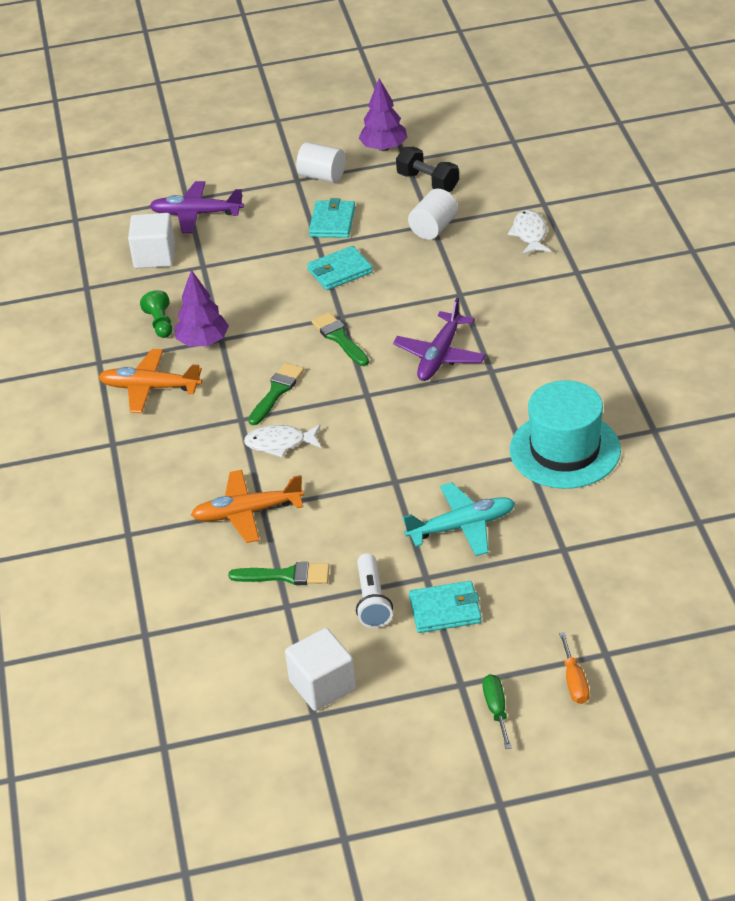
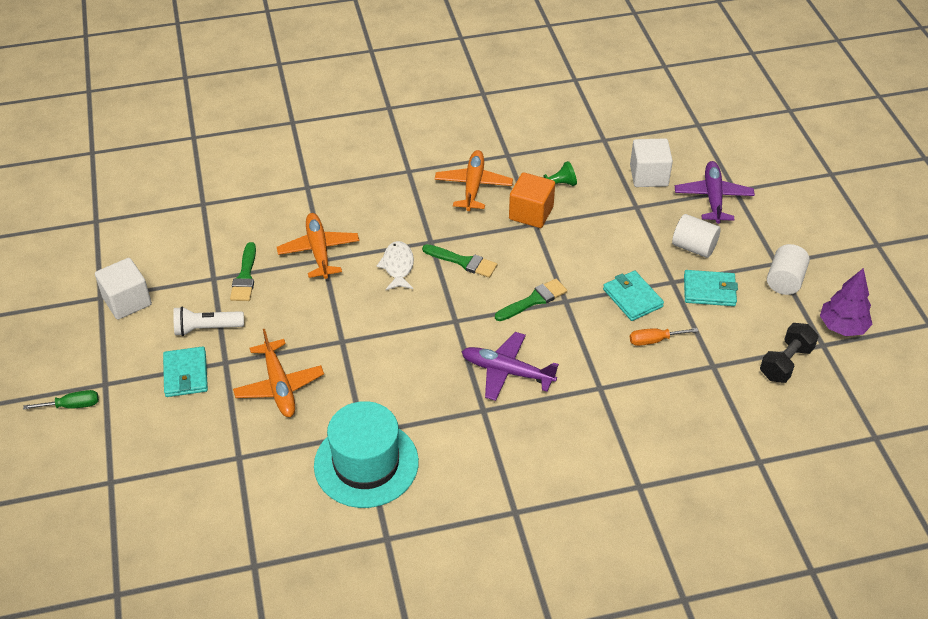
camera: 85 degrees right, 5 degrees up
(203, 342) = (531, 213): purple tree -> orange cube
(433, 228) = (706, 367): white cylinder -> white cylinder (694, 247)
(461, 526) = (279, 385): turquoise plane -> orange plane
(530, 234) = (702, 447): white fish -> none
(574, 681) = (86, 458): orange screwdriver -> orange screwdriver (654, 340)

